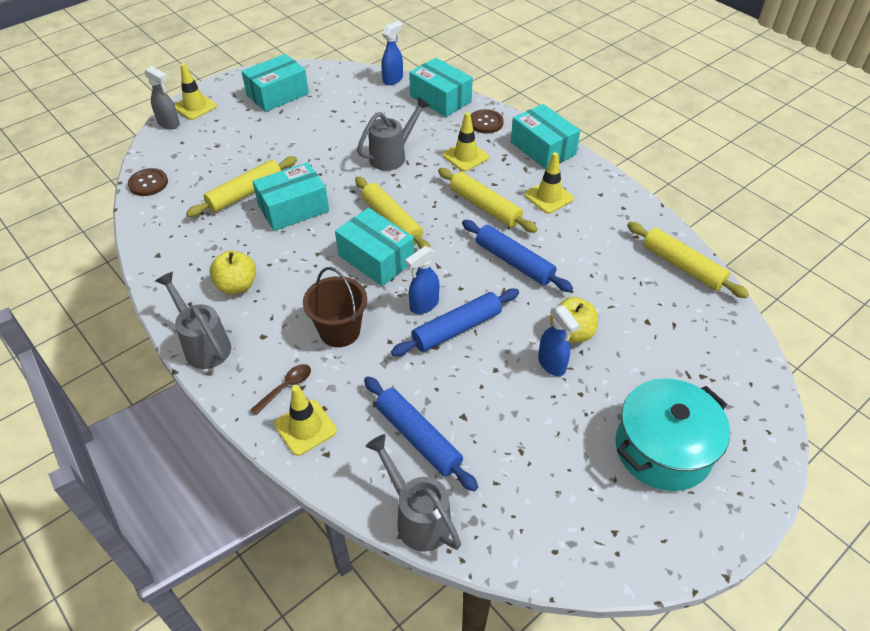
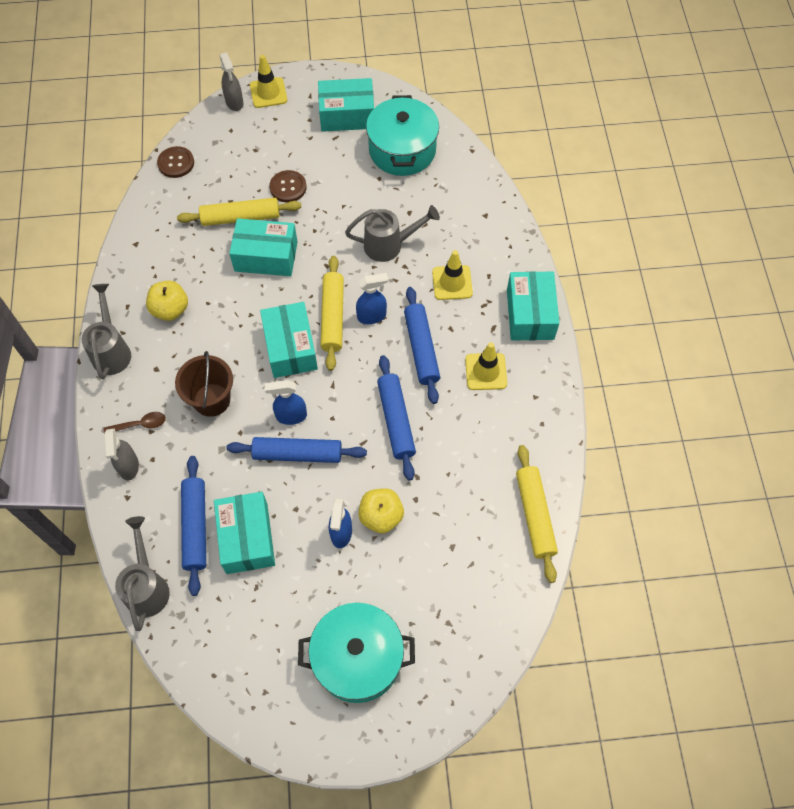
camera: 35 degrees right, 15 degrees up
(305, 427) = (129, 466): yellow traffic cone -> grey spray bottle
(344, 97) = (402, 150): none -> turquoise pot
(393, 79) = (463, 151): blue spray bottle -> blue spray bottle (372, 316)
(440, 99) = (487, 200): turquoise box -> turquoise box (247, 538)
(485, 122) = (504, 253): brown button -> brown button (288, 187)
(485, 207) = (421, 349): yellow rolling pin -> blue rolling pin

